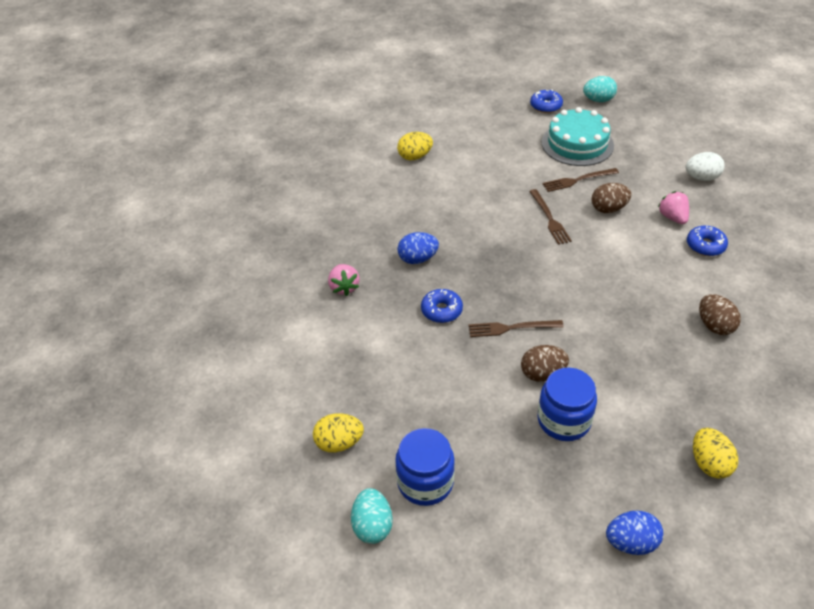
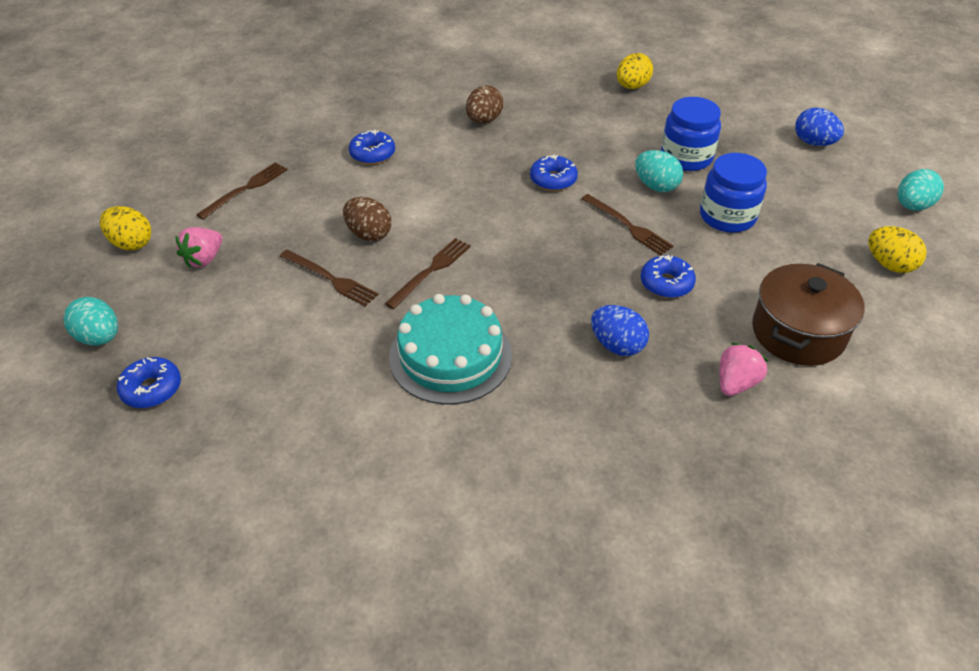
camera: 130 degrees left, 0 degrees up
(344, 341) = (798, 333): none -> brown pot
(415, 157) = (414, 476): yellow egg -> yellow egg (131, 243)
(425, 482) = (841, 199): blue jar -> blue jar (727, 216)
(542, 374) = (656, 186): brown egg -> turquoise egg
(577, 144) = (242, 312): turquoise cake -> turquoise cake (450, 356)
(598, 321) = (553, 180): none -> blue donut
(631, 542) = (739, 96): blue egg -> blue egg (813, 143)
(672, 217) = (343, 186): pink strawberry -> pink strawberry (204, 259)
(701, 178) = (246, 189): white egg -> brown fork

